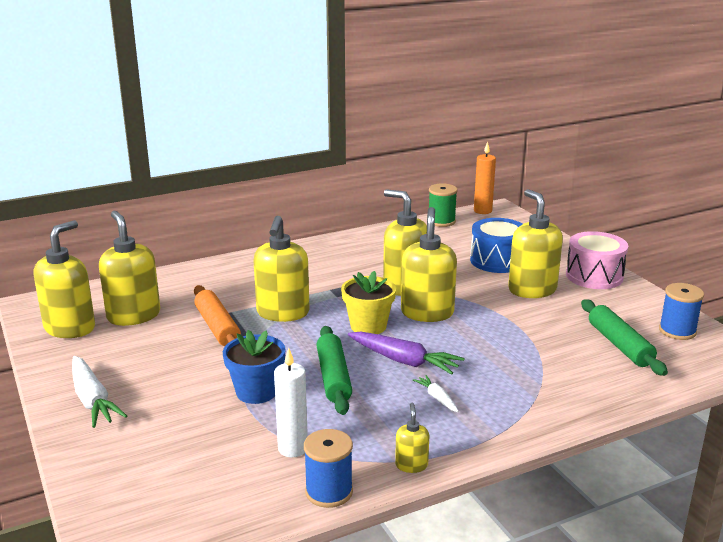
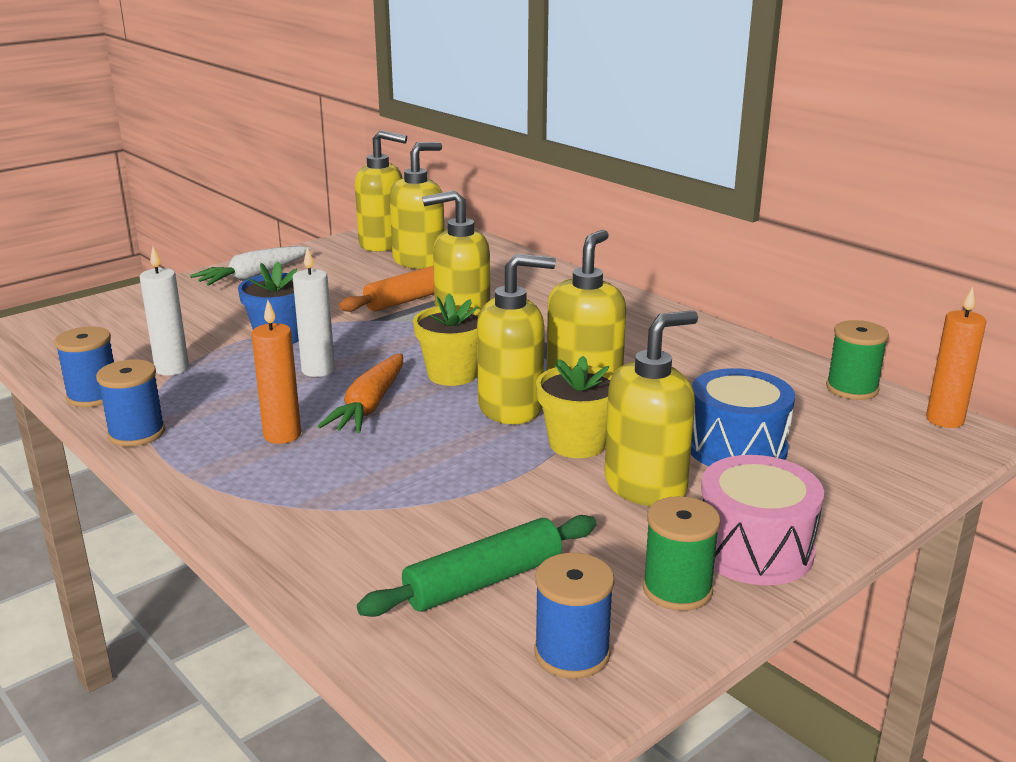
camera: 75 degrees right, 0 degrees up
(333, 377) = (318, 370): green rolling pin -> white candle
(404, 361) = (369, 406): purple carrot -> orange carrot
(411, 465) = (137, 433): yellow soap dispenser -> blue spool
(437, 398) = (282, 435): white carrot -> orange candle
(480, 300) = (577, 444): none -> yellow flower pot
(626, 299) = (677, 589): none -> green spool

